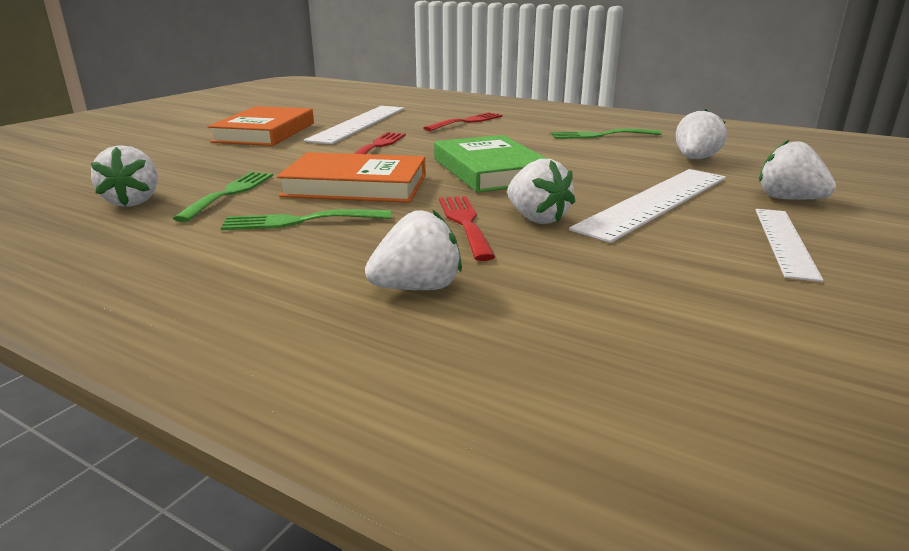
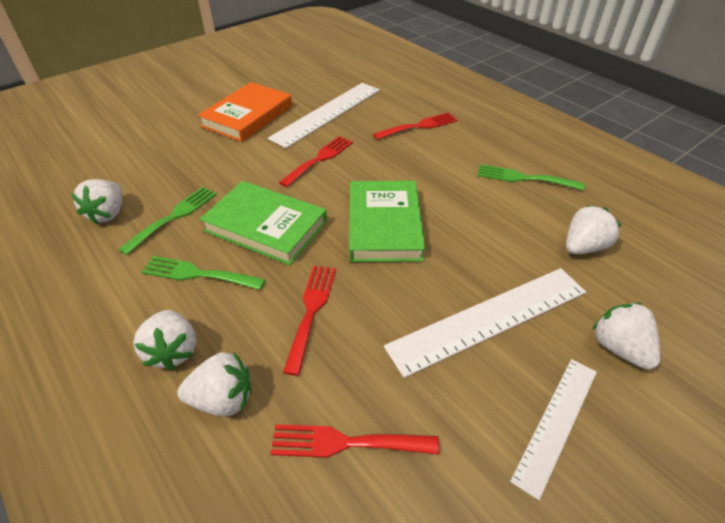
camera: 20 degrees right, 20 degrees up
(356, 185) = (266, 226): orange book -> green book
(537, 218) = (370, 319): white strawberry -> white strawberry (173, 351)
(594, 287) = (346, 443): none -> red fork

